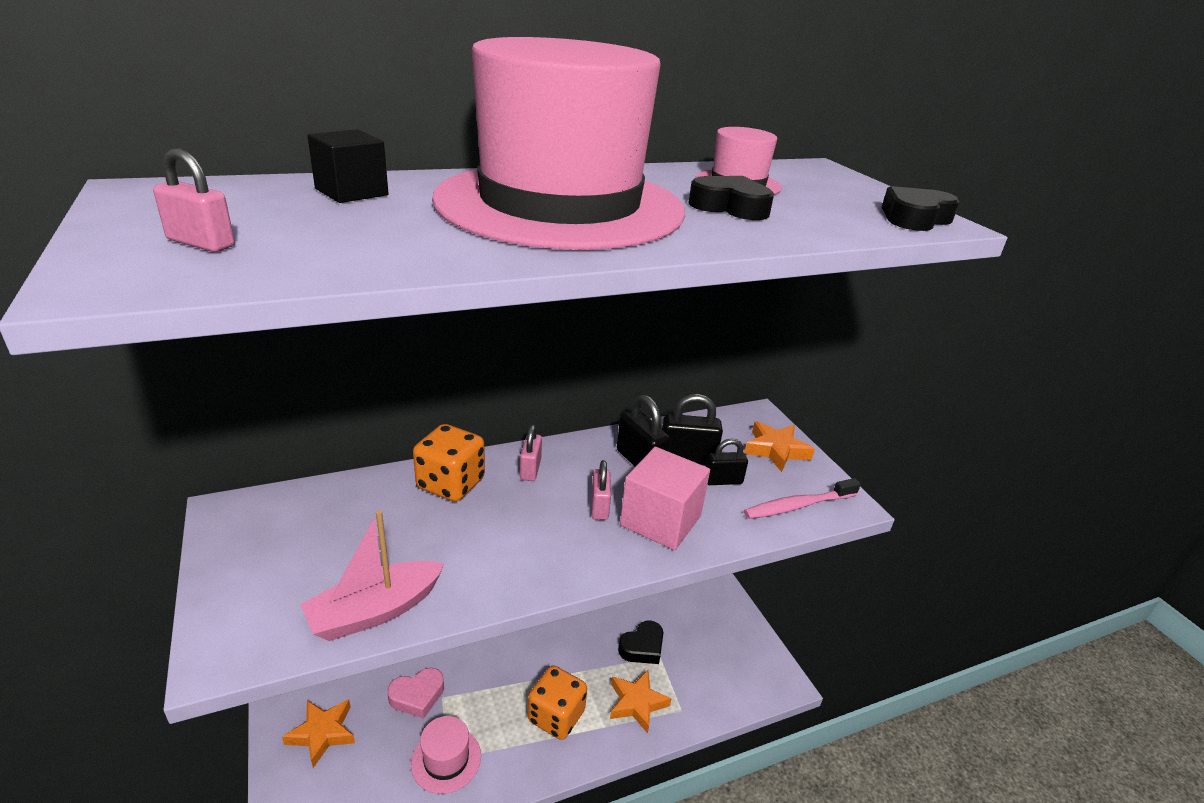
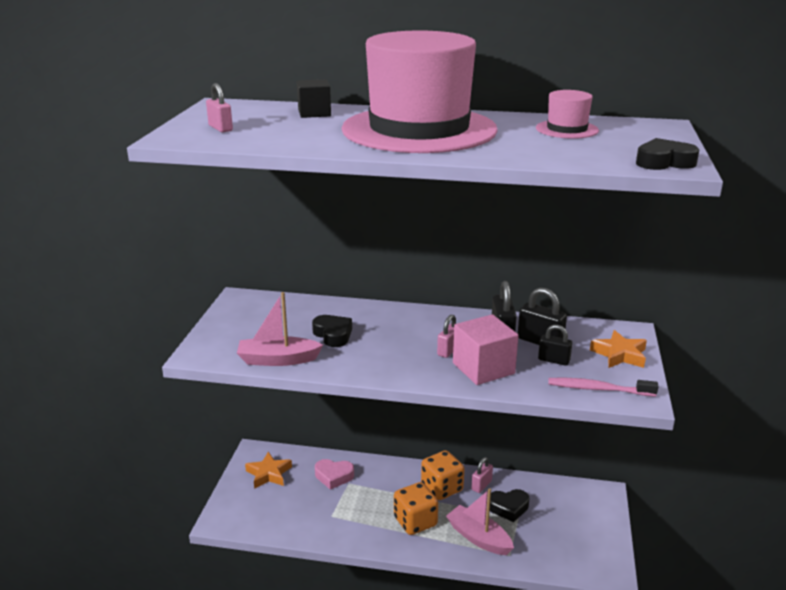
camera: 35 degrees right, 5 degrees down
(446, 759) = (330, 515): pink hat -> none
(451, 484) = (366, 315): orange dice -> orange dice (442, 488)
(530, 469) = (422, 320): pink padlock -> pink padlock (481, 485)
(637, 703) = (478, 538): orange star -> pink boat
(730, 207) = (529, 141): black heart -> black heart (333, 335)

